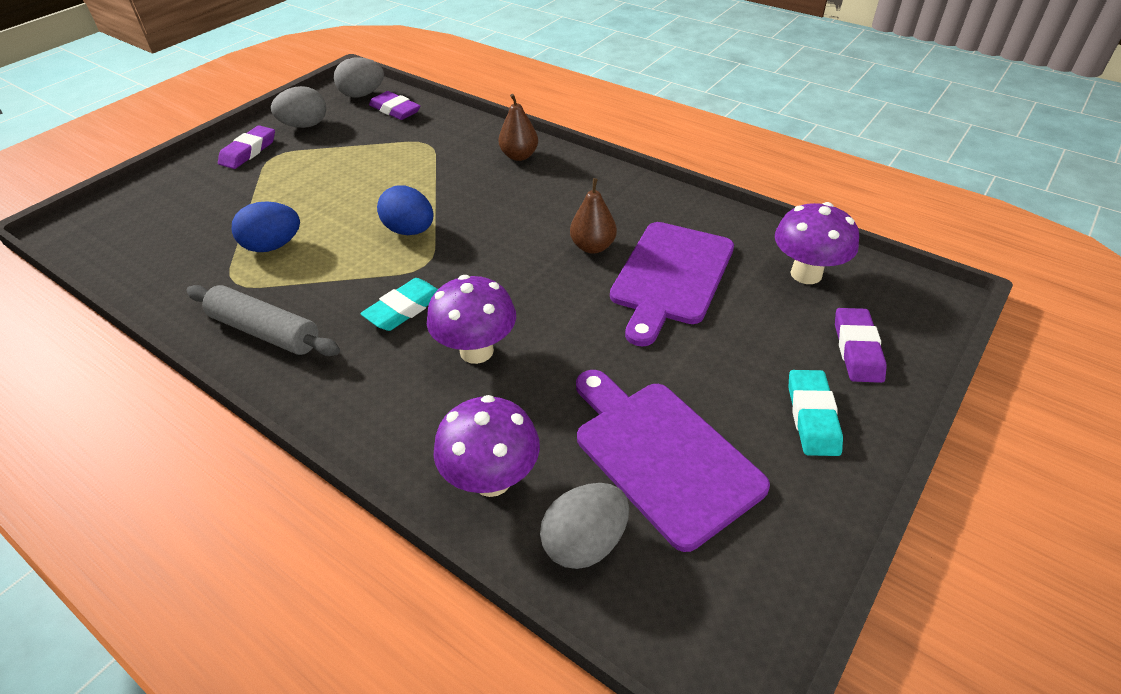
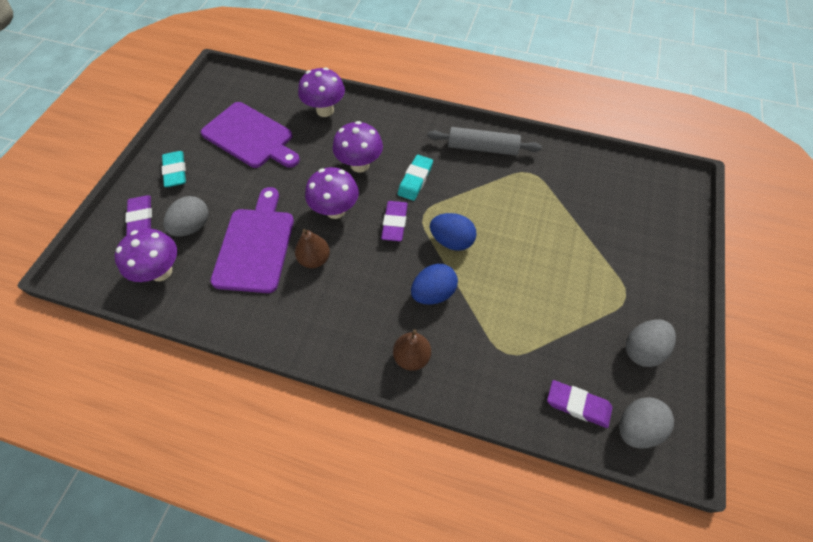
camera: 160 degrees right, 15 degrees up
(248, 151) = (652, 296): purple eraser -> purple eraser (394, 223)
(273, 246) = (533, 204): blue egg -> blue egg (433, 293)
(544, 295) = (335, 210): none -> purple mushroom
(585, 542) = (278, 99): grey egg -> grey egg (192, 226)

